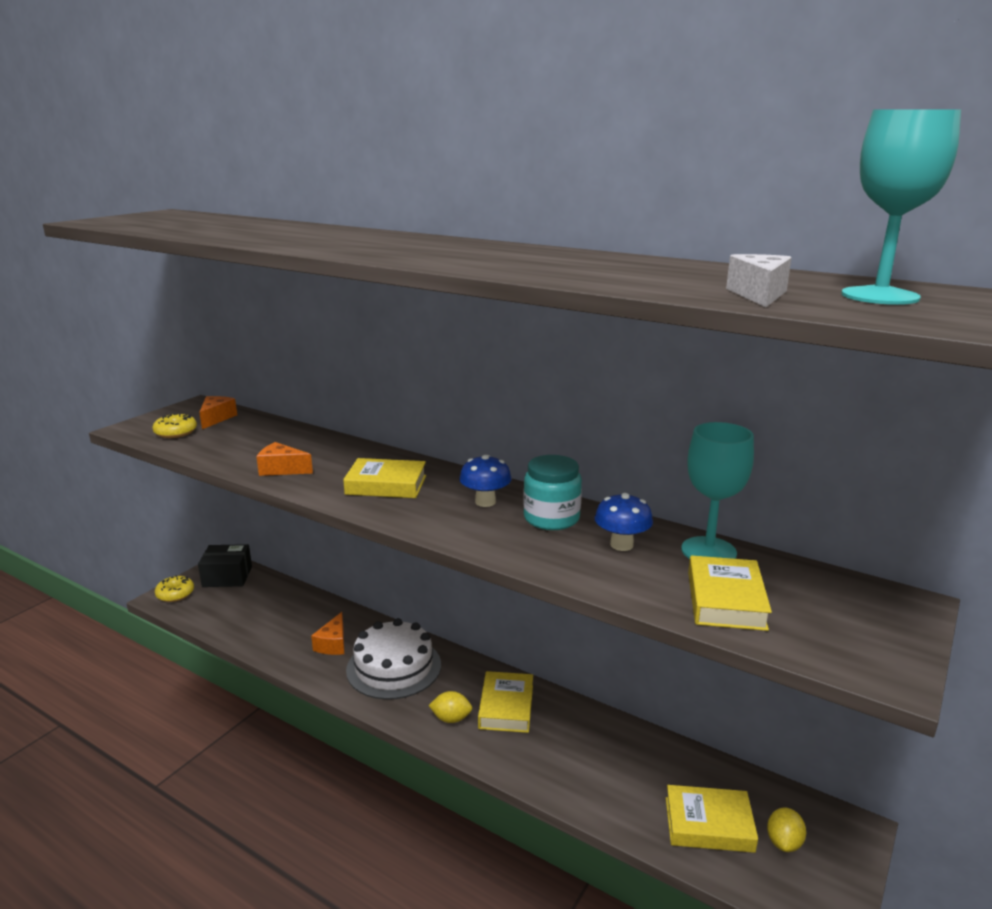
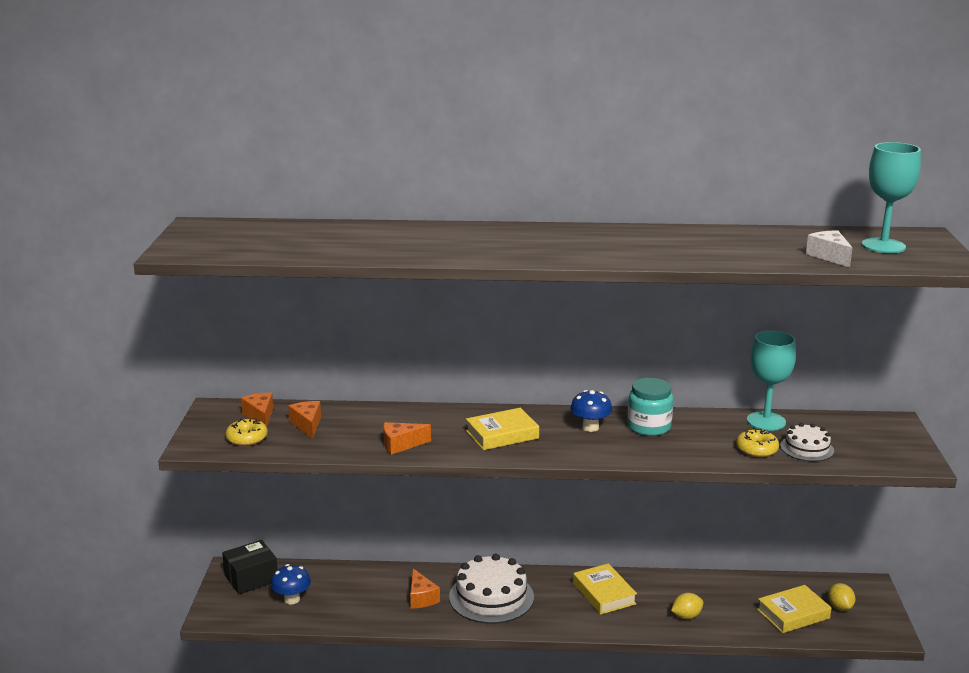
camera: 30 degrees left, 0 degrees up
(175, 594) = (220, 608): yellow donut -> yellow donut (756, 449)
(238, 433) = (307, 425): none -> orange cheese
(451, 718) = (574, 615): yellow lemon -> yellow lemon (686, 616)
(621, 545) = (713, 432): blue mushroom -> blue mushroom (292, 599)
(725, 600) = (807, 448): yellow book -> white cake

